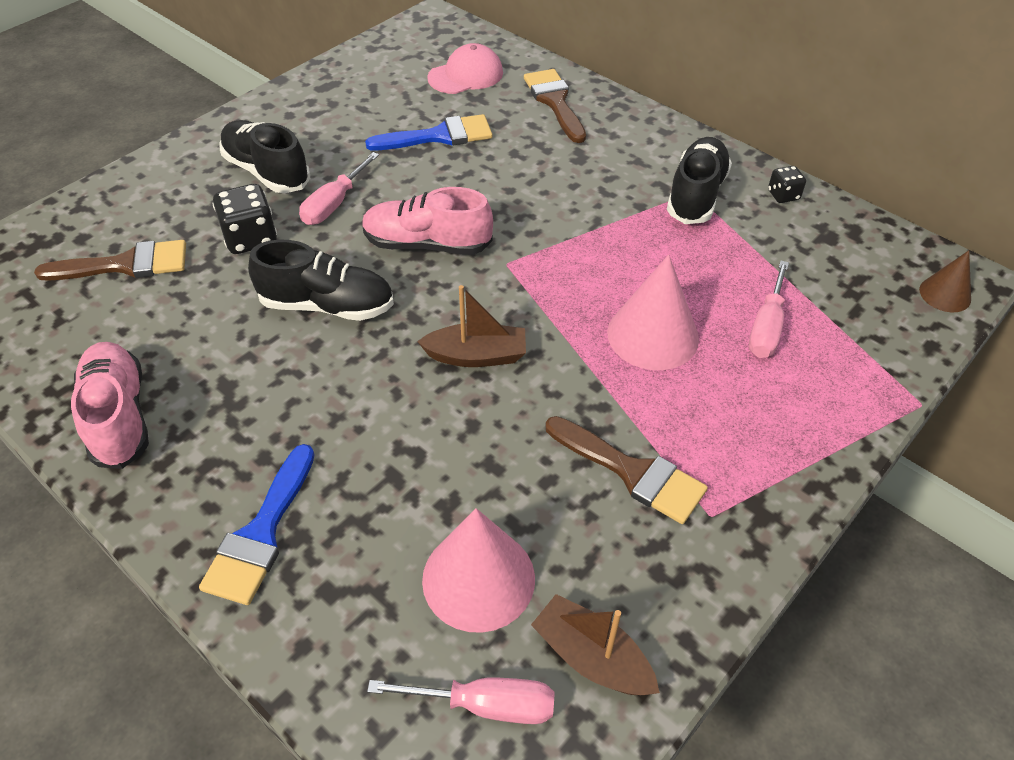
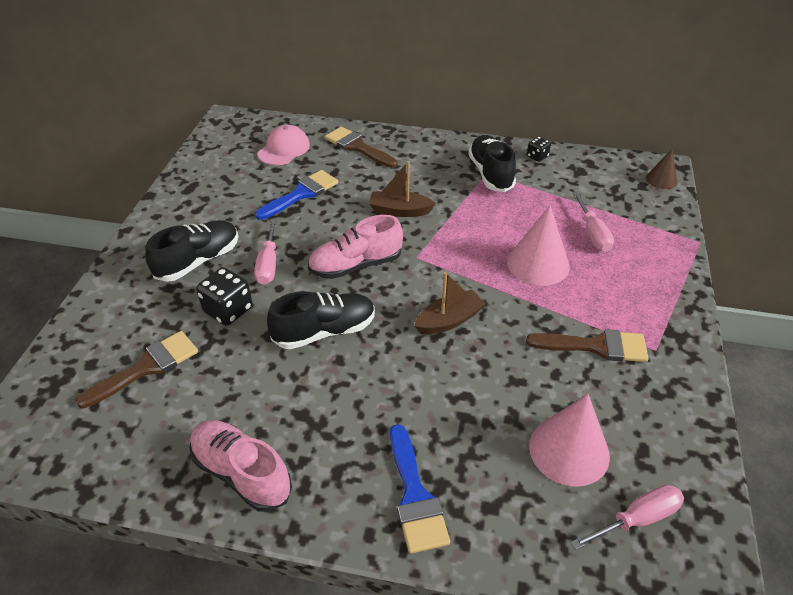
camera: 30 degrees left, 5 degrees down
(267, 172) = (198, 261): black shoe -> black shoe turned 120 degrees clockwise
(591, 657) = (666, 459): brown boat -> brown boat (399, 210)

